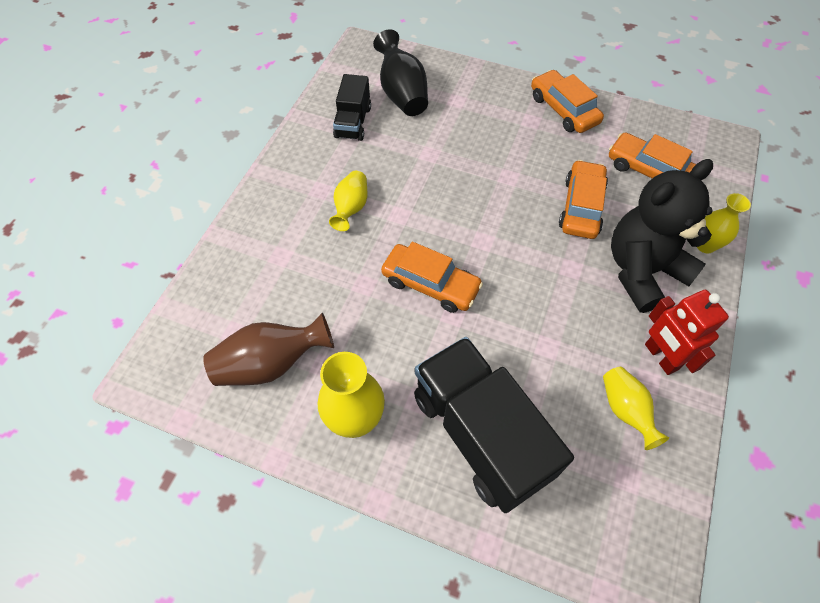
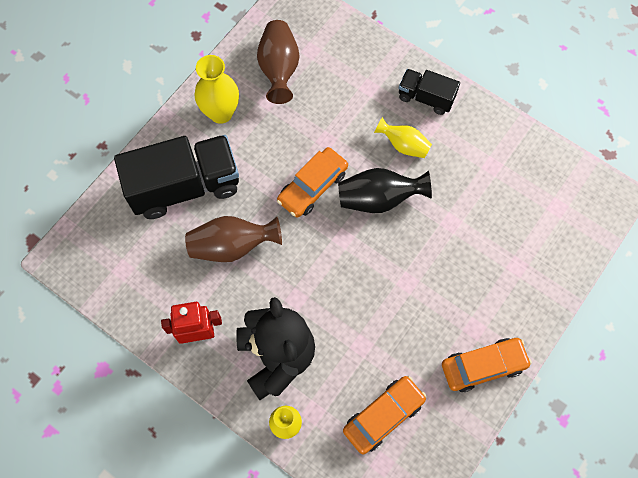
camera: 105 degrees right, 10 degrees up
(353, 122) = (505, 167): black truck -> black truck (426, 98)
(402, 94) = (536, 218): black vase -> black vase (379, 198)
(538, 351) = (232, 246): none -> brown vase
(581, 207) = (357, 333): orange car -> none
(625, 410) = (167, 289): yellow vase -> none

